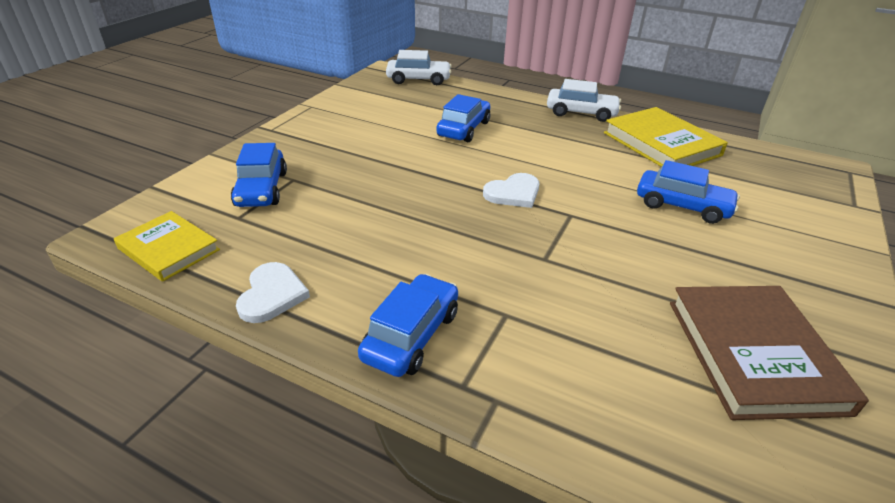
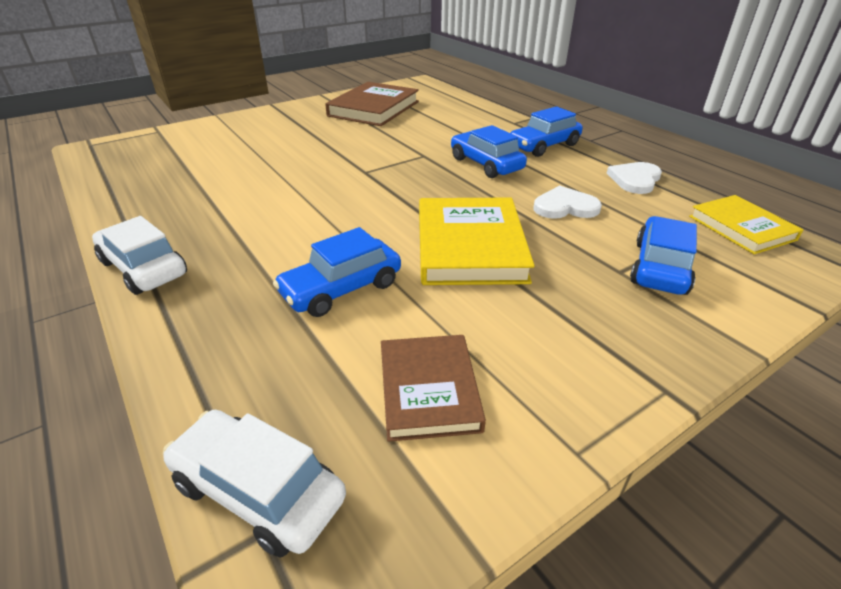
camera: 150 degrees left, 0 degrees up
(381, 108) = (429, 390): none -> brown book
(513, 193) = (388, 196): white heart -> white heart (565, 207)
(661, 144) = (161, 202): yellow book -> yellow book (469, 246)
(682, 206) = (271, 157): blue car -> blue car (486, 164)

